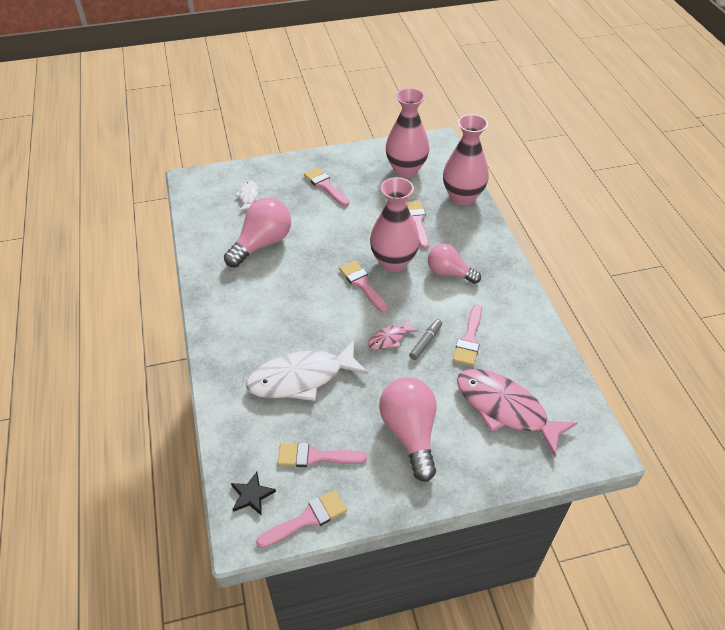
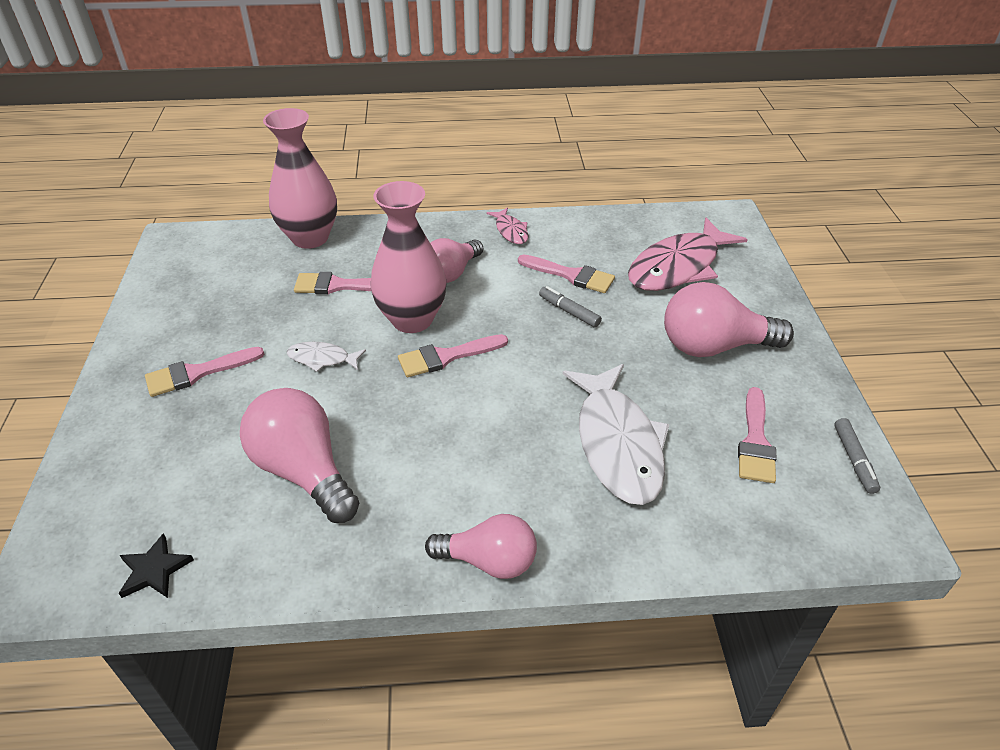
camera: 80 degrees left, 5 degrees down
(210, 327) = (489, 561): none -> pink light bulb
(248, 196) = (160, 483): white fish -> white fish (322, 359)
(252, 495) = (827, 519): black star -> black star (154, 570)
(307, 519) = (854, 460): pink brush -> grey marker
(389, 338) = (557, 343): pink fish -> pink fish (511, 231)
(406, 170) = (217, 279): pink vase -> none

